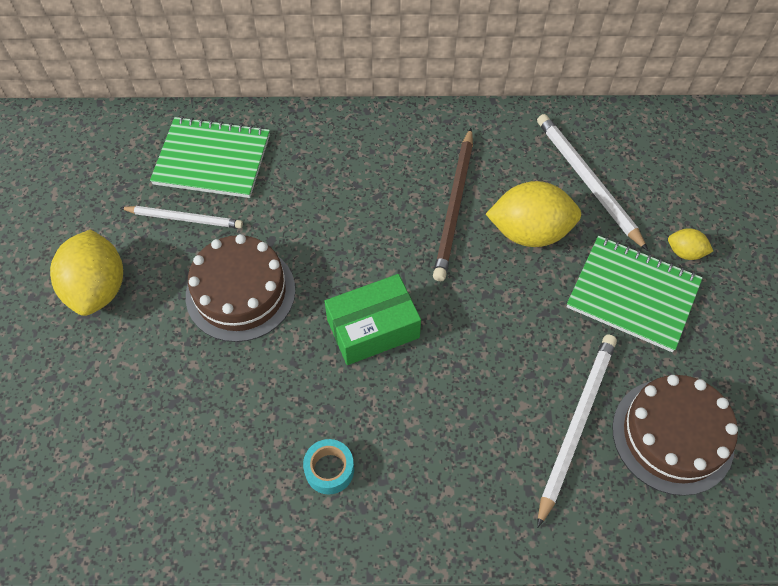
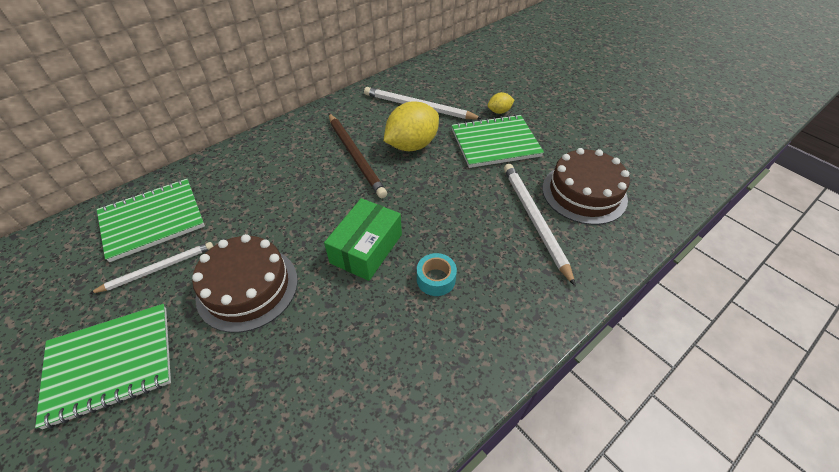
camera: 40 degrees left, 10 degrees down
(98, 289) = (110, 364): yellow lemon -> green notebook
(329, 470) = (418, 353): turquoise tape -> turquoise tape (436, 279)

